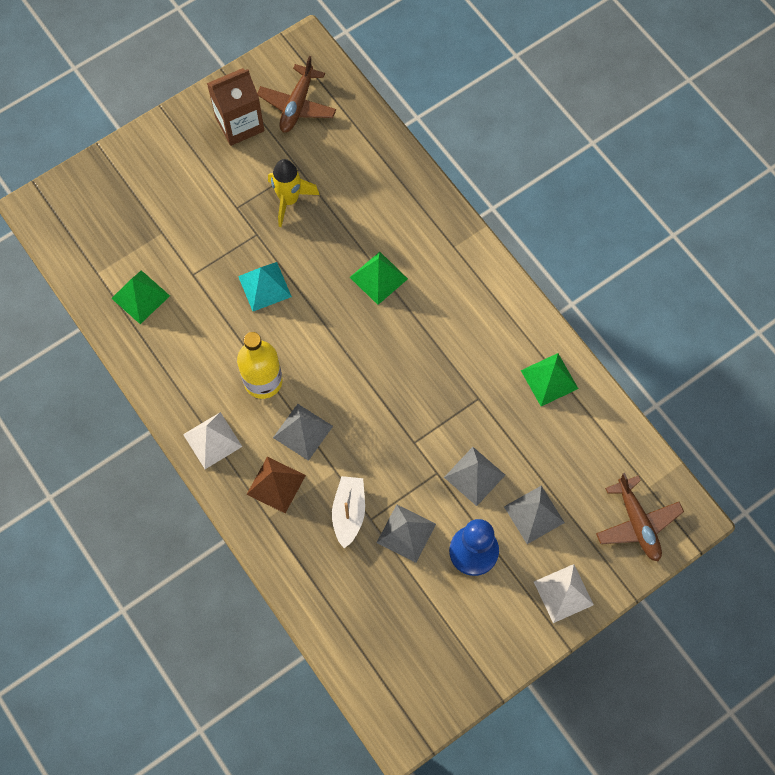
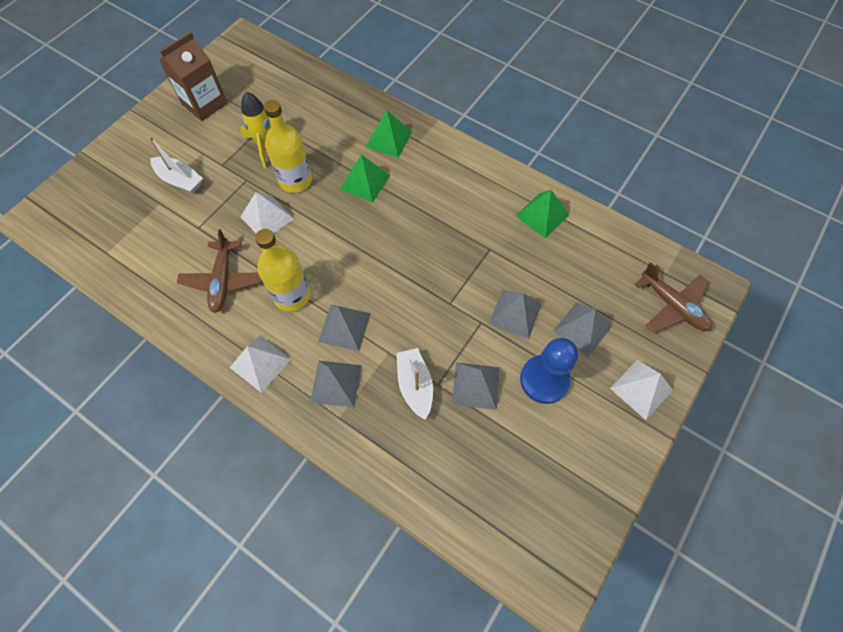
camera: 20 degrees left, 5 degrees down
(140, 297) = (153, 260): green pyramid -> green pyramid (388, 139)
(189, 212) = (180, 180): none -> white boat
(264, 286) = (267, 218): turquoise pyramid -> white pyramid
(276, 484) = (336, 383): brown pyramid -> grey pyramid
(297, 105) = (249, 78): brown plane -> brown plane (223, 280)
(307, 252) = (295, 180): none -> yellow bottle

